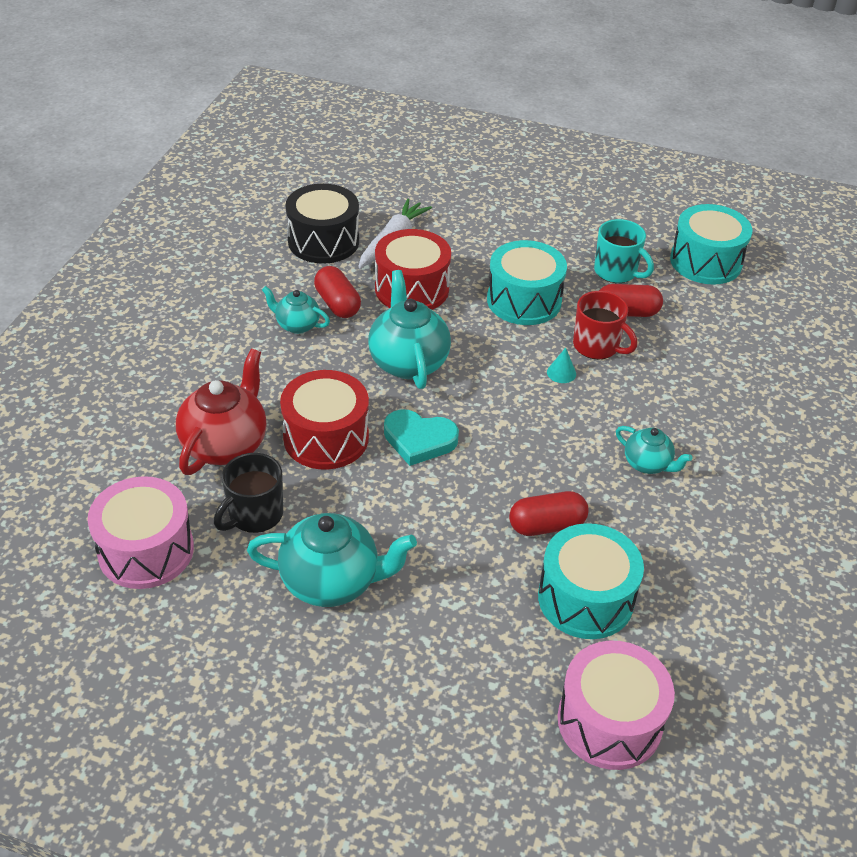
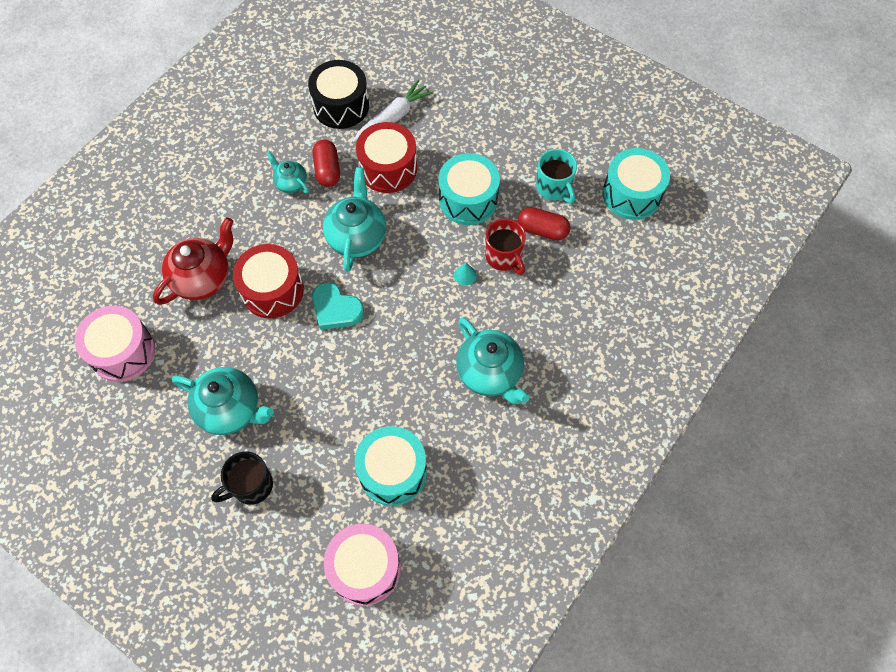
camera: 20 degrees right, 20 degrees up
(254, 515) = (201, 342): black mug -> black mug (251, 486)
(546, 525) = (393, 405): red capsule -> none
(647, 464) = (490, 373): turquoise teapot -> turquoise teapot, size x1.79

